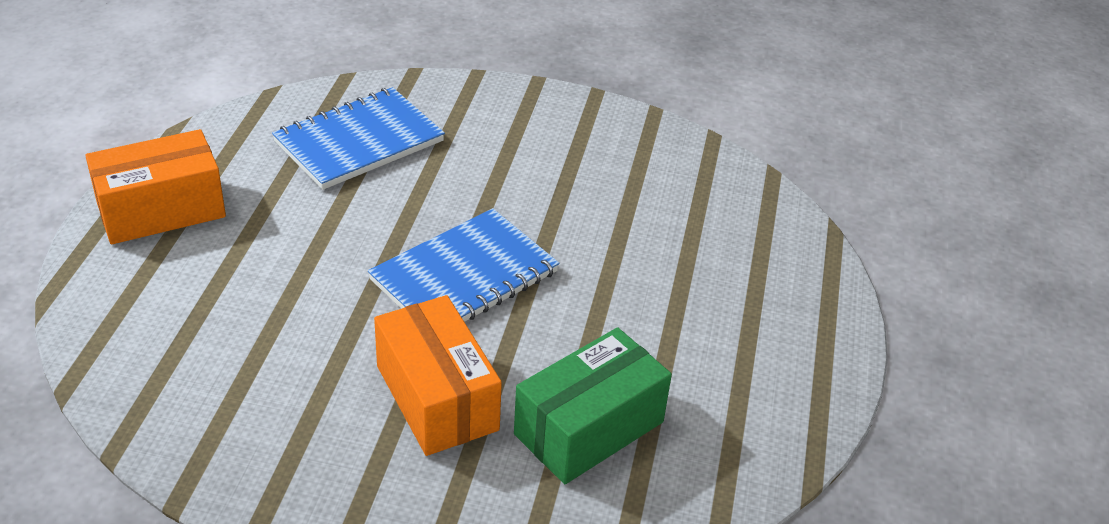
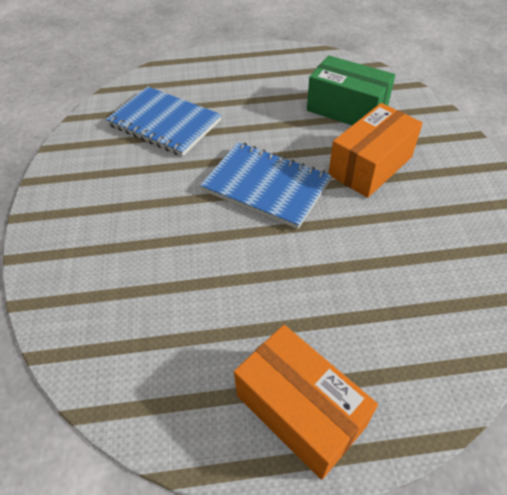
camera: 105 degrees left, 10 degrees up
(359, 142) = (139, 301): blue notebook -> blue notebook (164, 123)

